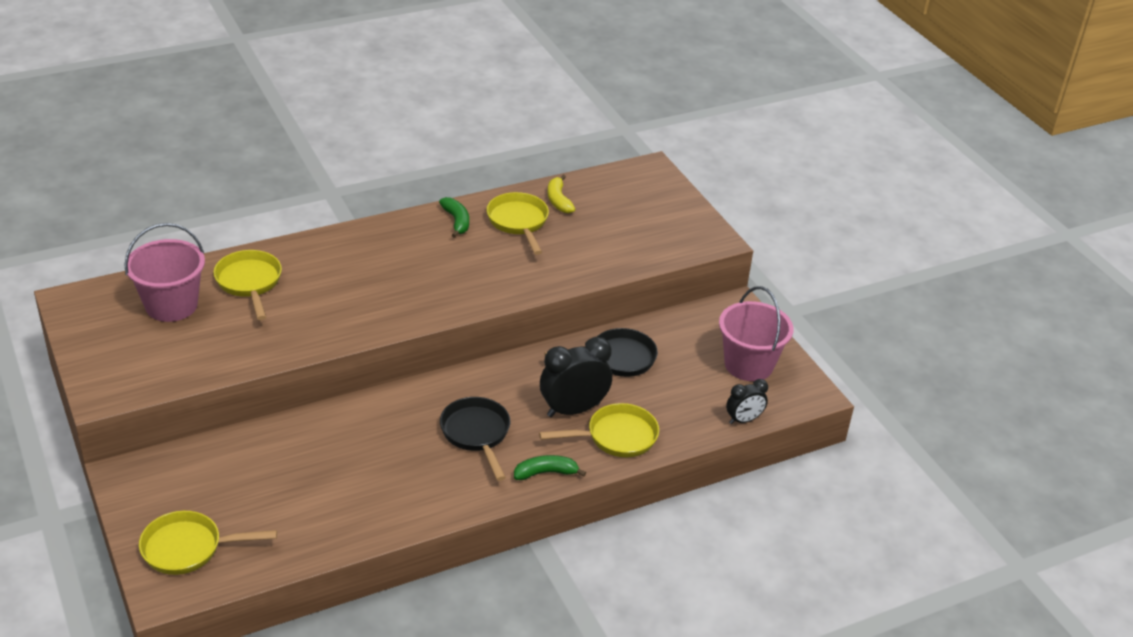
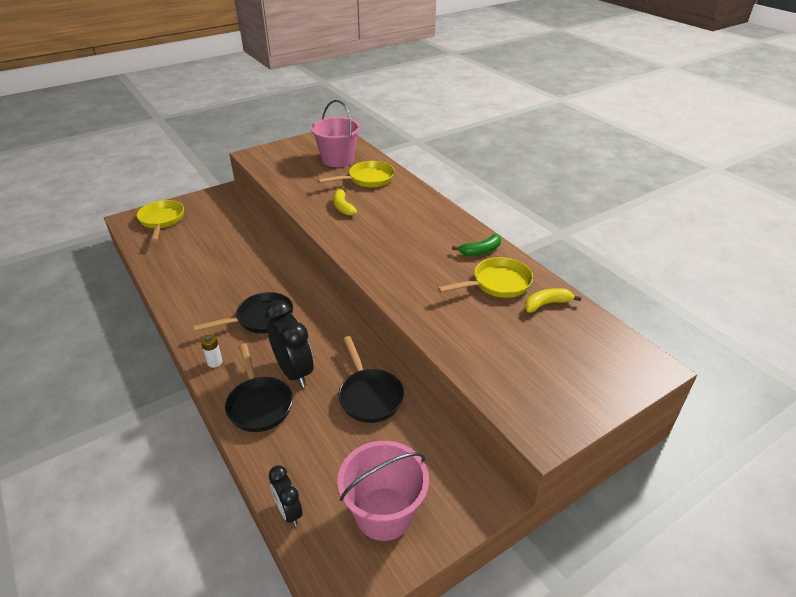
camera: 85 degrees right, 0 degrees up
(317, 312) = (343, 207): none -> yellow banana
(545, 473) = (215, 362): green banana -> white battery
(616, 437) = (259, 404): yellow pan -> black pan

